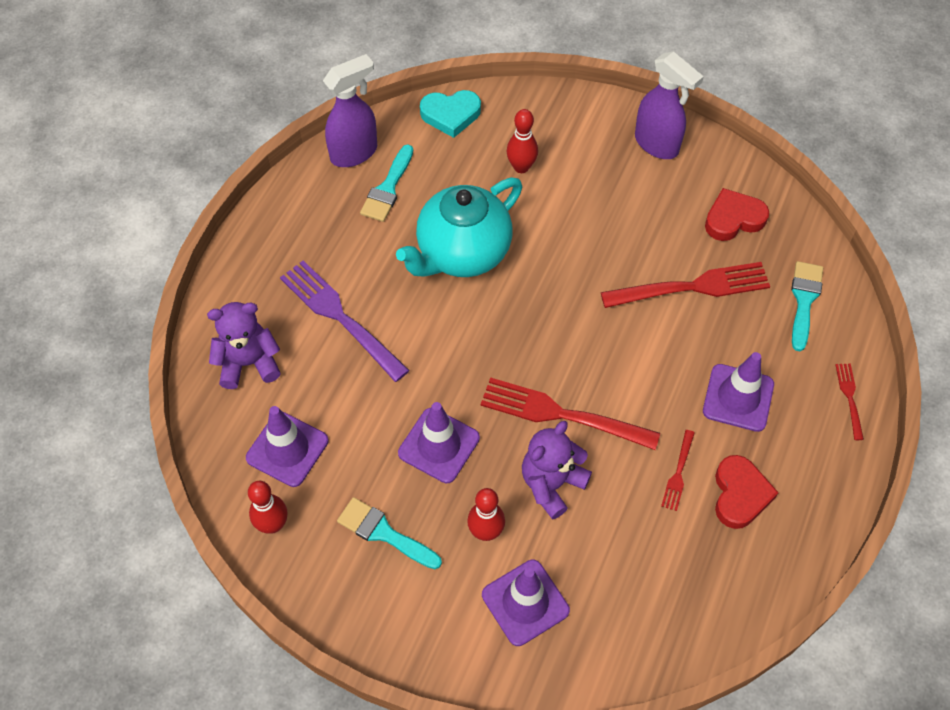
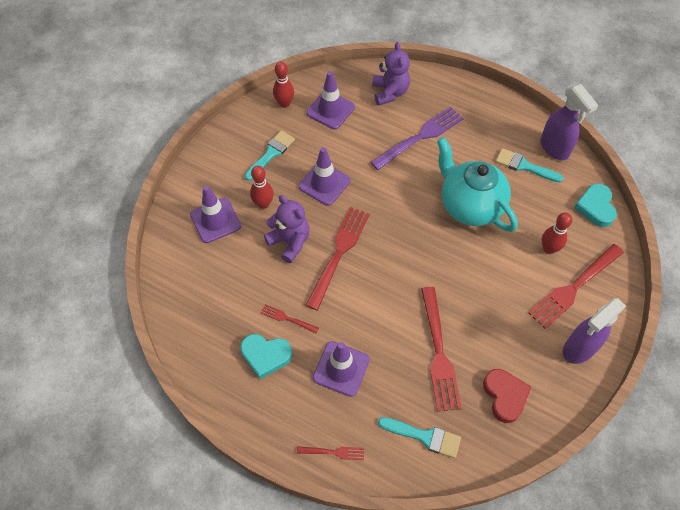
camera: 95 degrees right, 0 degrees up
(574, 144) = (574, 287): none -> red fork
(740, 494) = (266, 356): red heart -> turquoise heart

